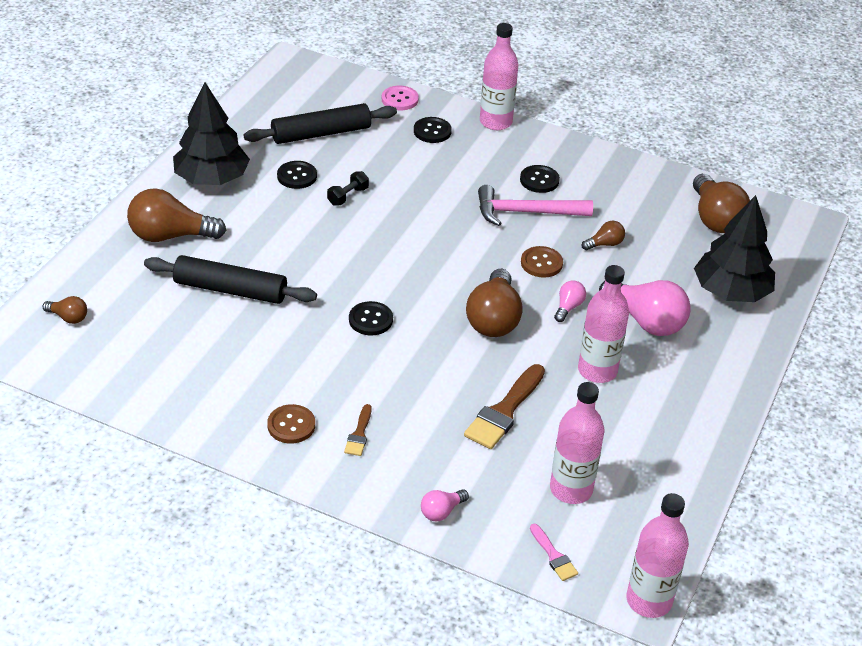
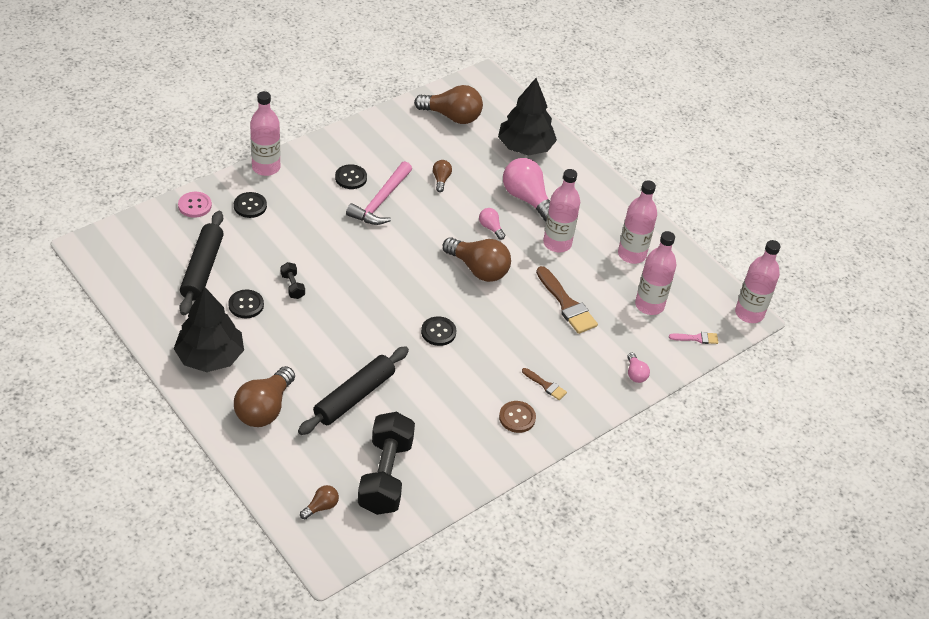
camera: 65 degrees left, 5 degrees up
(138, 349) = (385, 475): none -> black dumbbell
(541, 263) = (439, 219): brown button -> none
(644, 444) = (631, 254): none -> pink bottle
(645, 321) = (527, 199): pink light bulb -> pink light bulb turned 105 degrees counterclockwise

